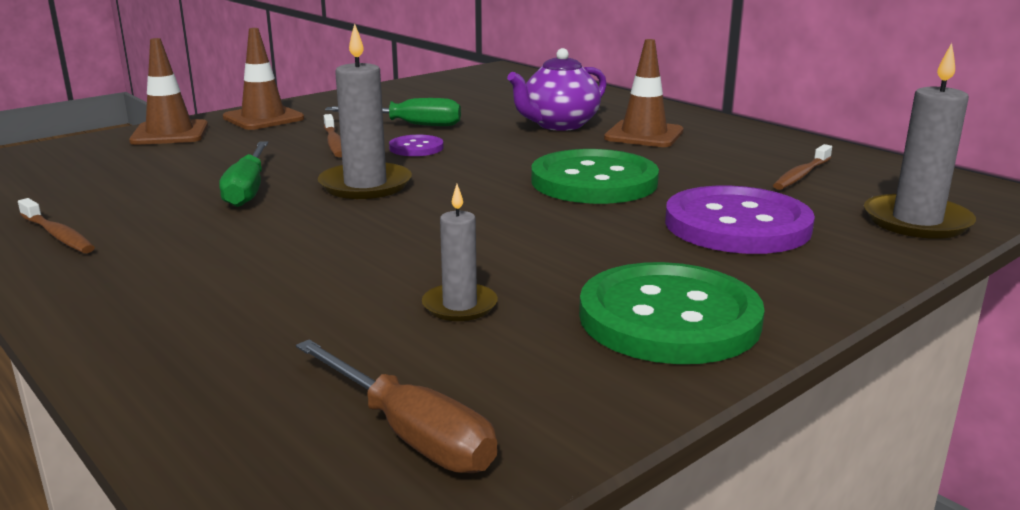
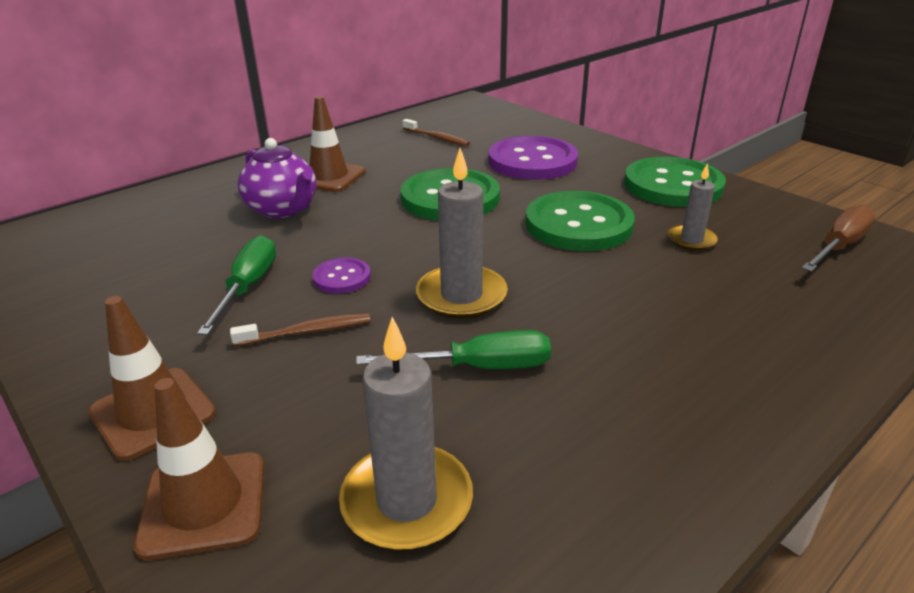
camera: 90 degrees left, 10 degrees up
(58, 235) = (649, 484): brown toothbrush -> none
(517, 240) = (578, 224): none -> green button
(916, 221) = (517, 122): grey candle -> grey candle (407, 501)

